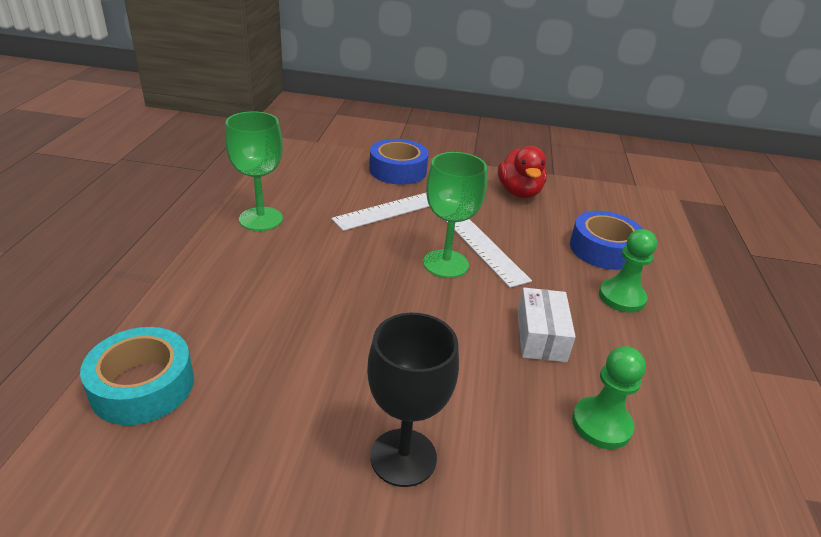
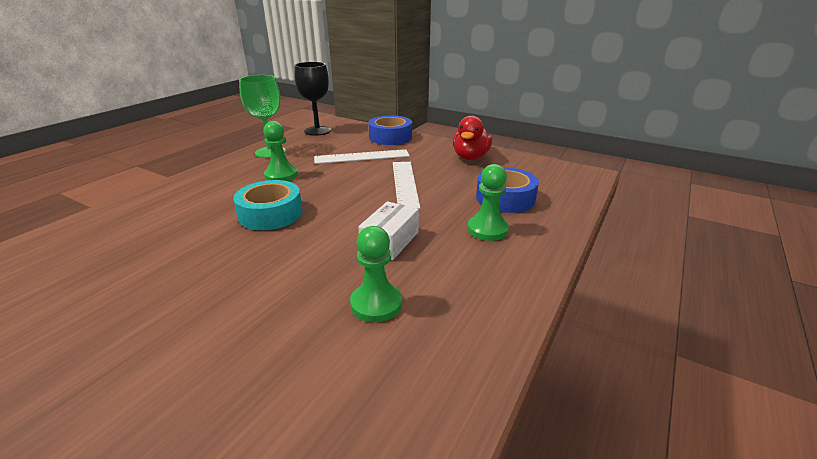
camera: 25 degrees right, 5 degrees down
(143, 386) = (109, 219): turquoise tape -> turquoise tape (270, 214)
(317, 259) = (281, 175): none -> green pawn
(403, 457) = (209, 288): black goblet -> black goblet (317, 131)
(446, 264) = (365, 189): green goblet -> none

